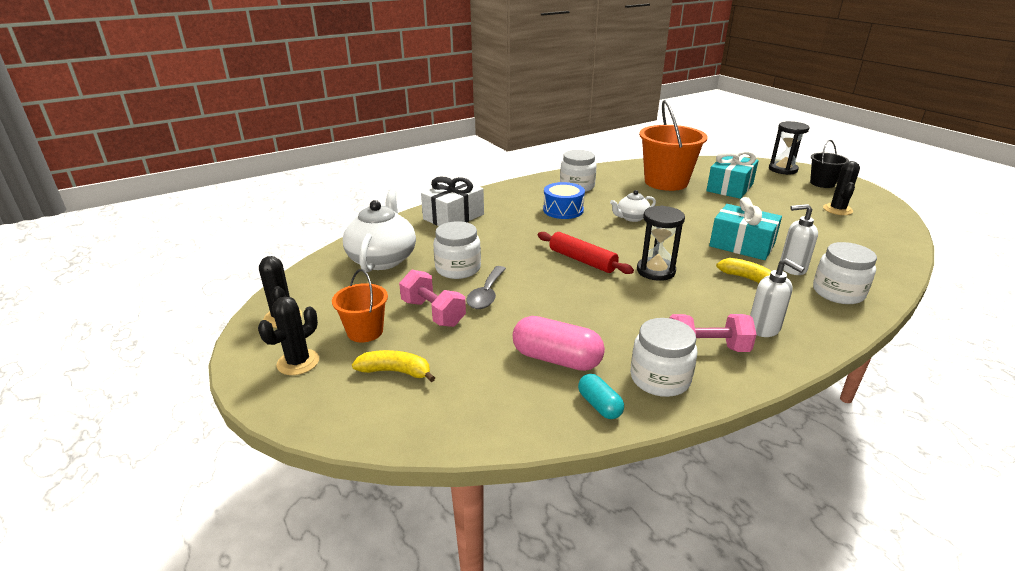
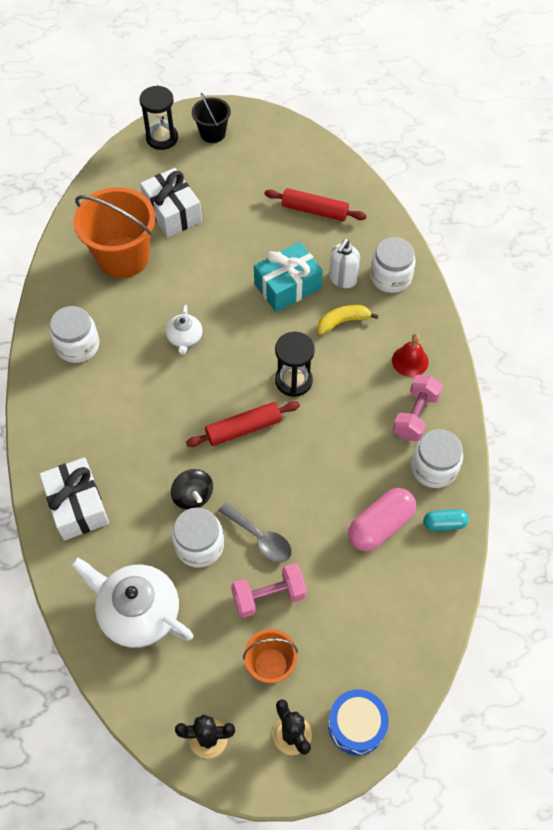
camera: 65 degrees left, 30 degrees up
(395, 371) = (342, 655): yellow banana -> none
(499, 255) = (193, 496): none -> black spinning top
(563, 210) = (129, 390): blue drum -> blue drum (356, 725)
(730, 187) = (172, 212): turquoise gift -> white gift
(764, 329) = (410, 361): white soap dispenser -> red bell
(835, 238) = (314, 210): none -> red rolling pin
(837, 210) = (269, 167): black cactus -> none

